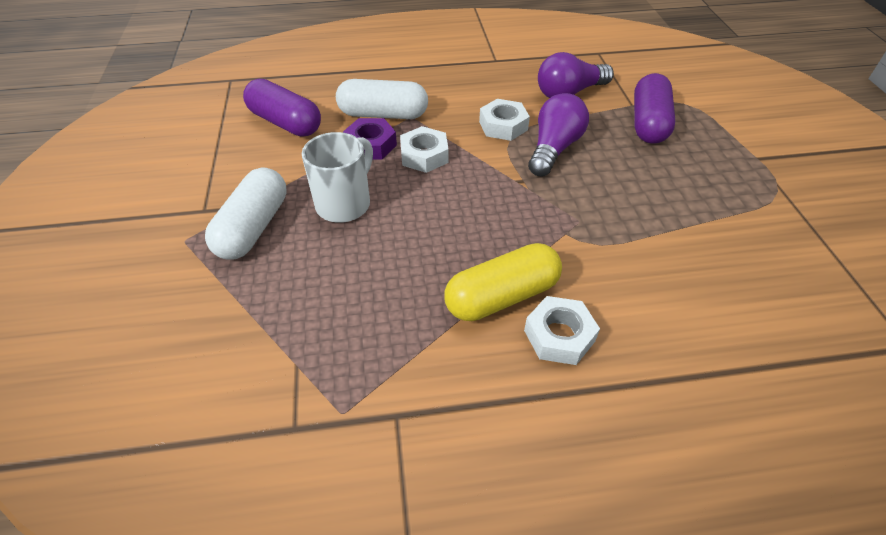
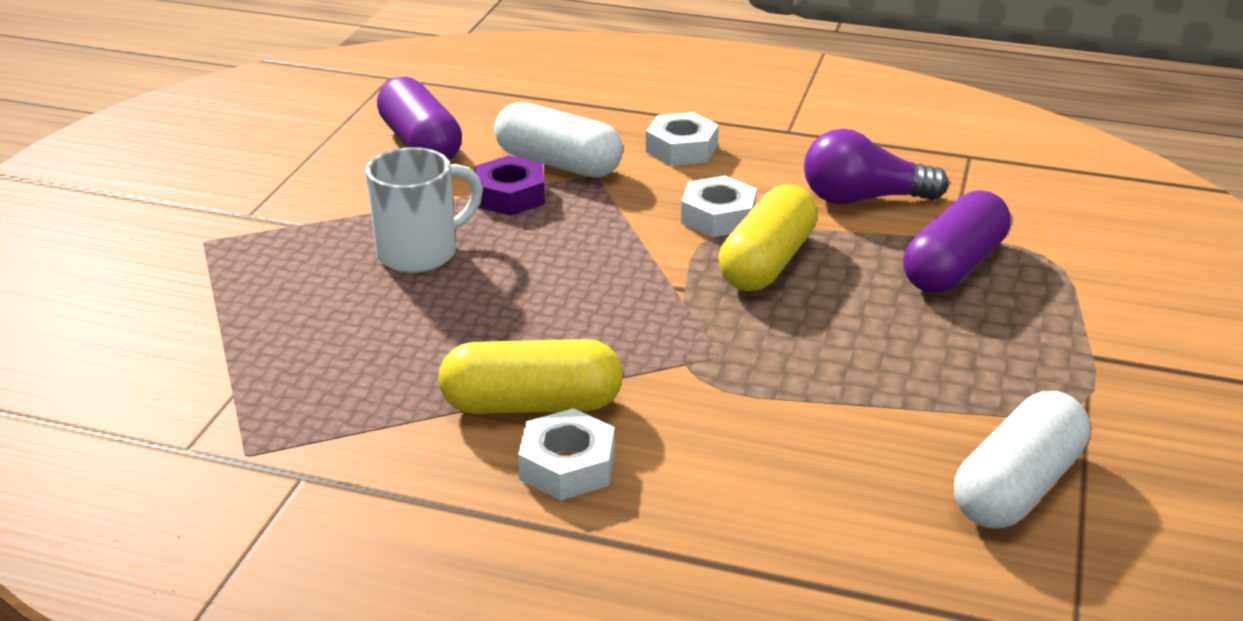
camera: 25 degrees right, 15 degrees down
(253, 227) = (291, 249): white capsule -> white capsule (1017, 486)
(424, 155) = (571, 225): white nut -> white nut (681, 149)
(554, 148) = (767, 262): purple light bulb -> yellow capsule

